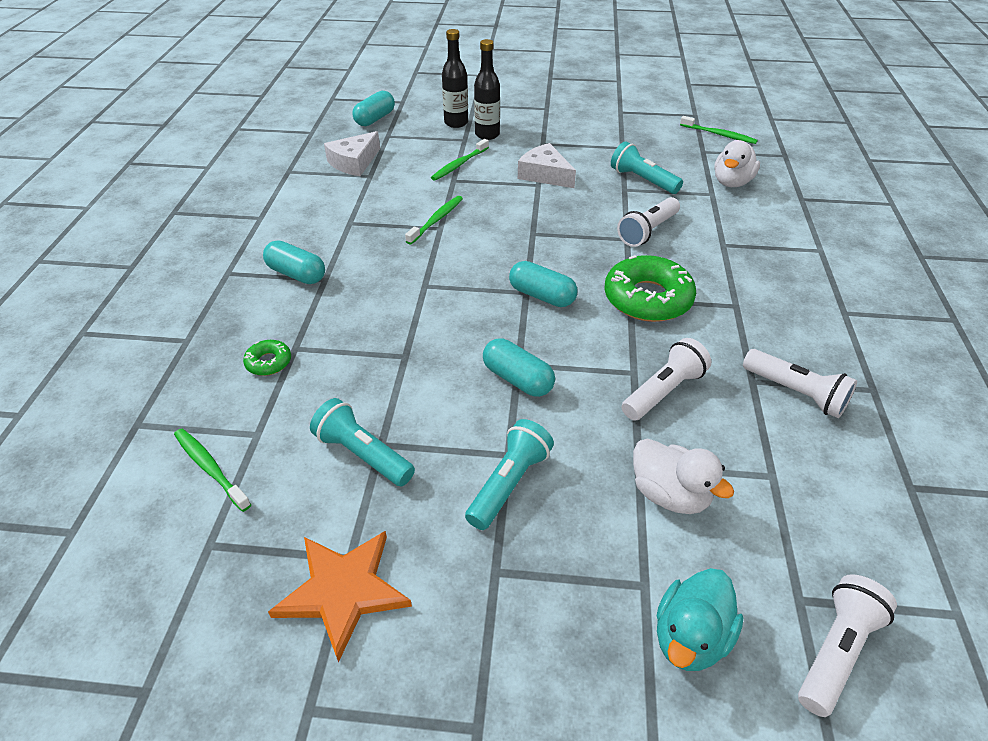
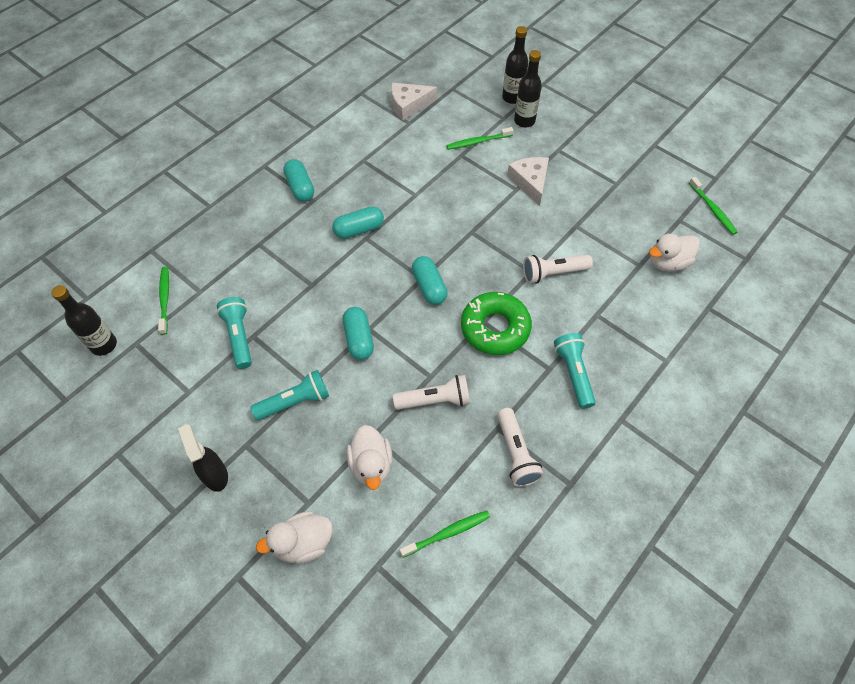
camera: 35 degrees right, 15 degrees up
(155, 575) = (104, 345): none -> black bottle
(268, 362) = (238, 246): green donut -> none
(343, 591) = (172, 407): orange star -> none
(375, 119) = (457, 66): turquoise capsule -> turquoise capsule (359, 229)
(436, 220) = (418, 186): green toothbrush -> green toothbrush (447, 533)
(489, 635) = (215, 474): none -> black spray bottle
(642, 180) = (598, 224): turquoise flashlight -> turquoise flashlight (573, 373)
(690, 637) = (303, 543): turquoise duck -> white duck
(836, 651) = (366, 602): white flashlight -> none

